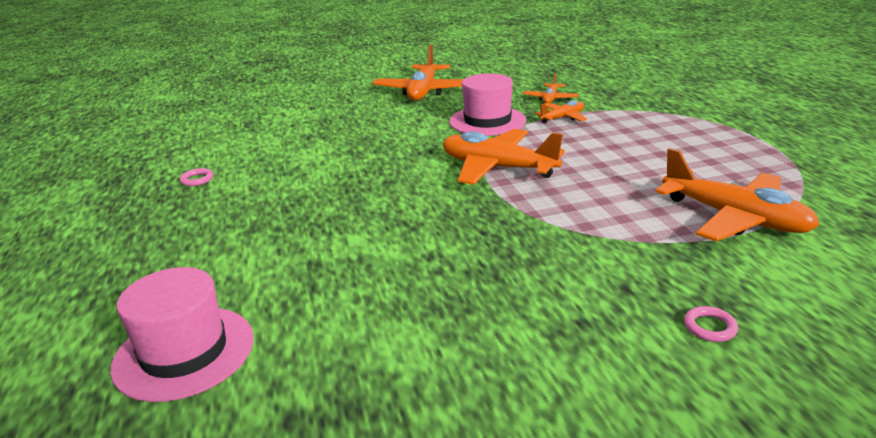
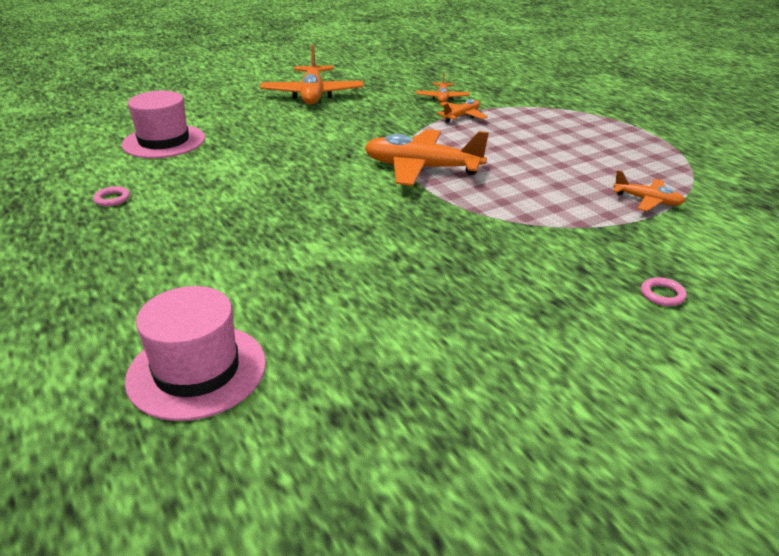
camera: 15 degrees left, 5 degrees up
(487, 121) = (391, 122): pink hat -> pink hat (164, 141)
(734, 218) = (647, 201): orange plane -> orange plane, size x0.52

